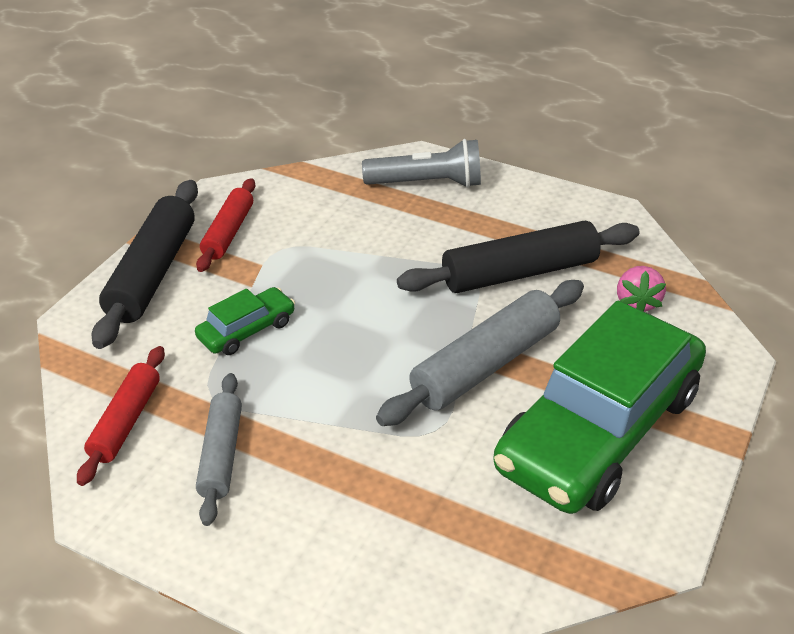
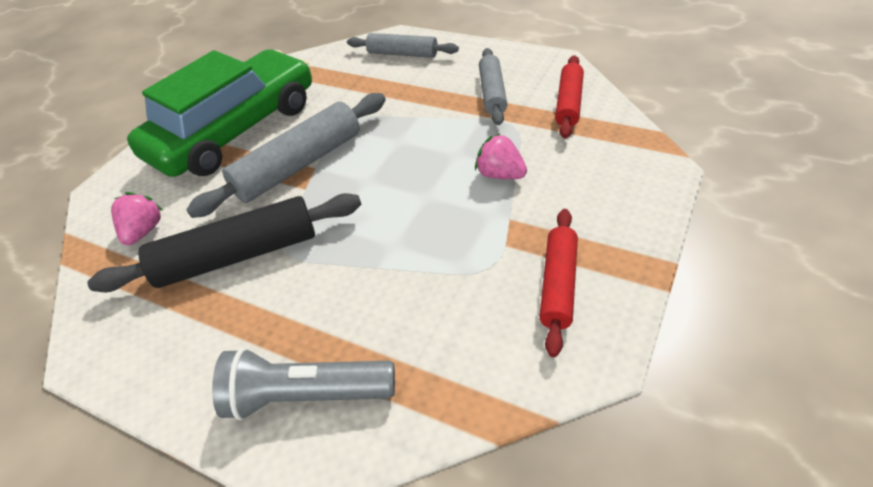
camera: 175 degrees left, 5 degrees up
(153, 273) = (619, 224): black rolling pin -> none
(247, 330) = (500, 175): green car -> pink strawberry
(352, 573) = (403, 54): none -> grey rolling pin

